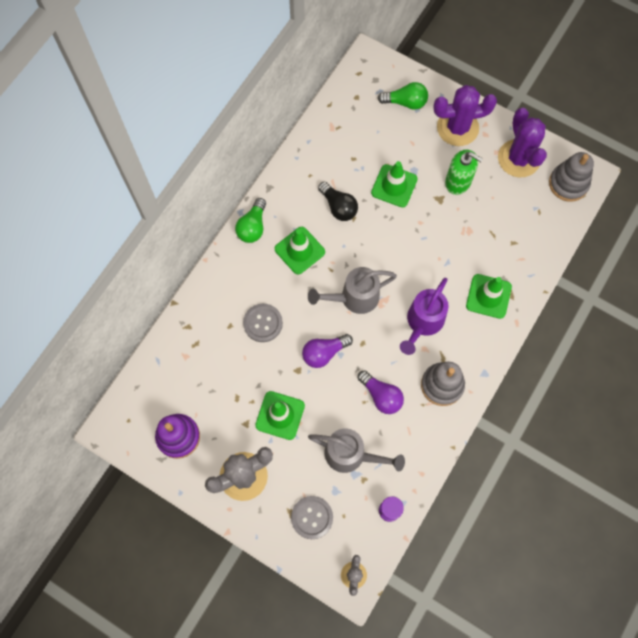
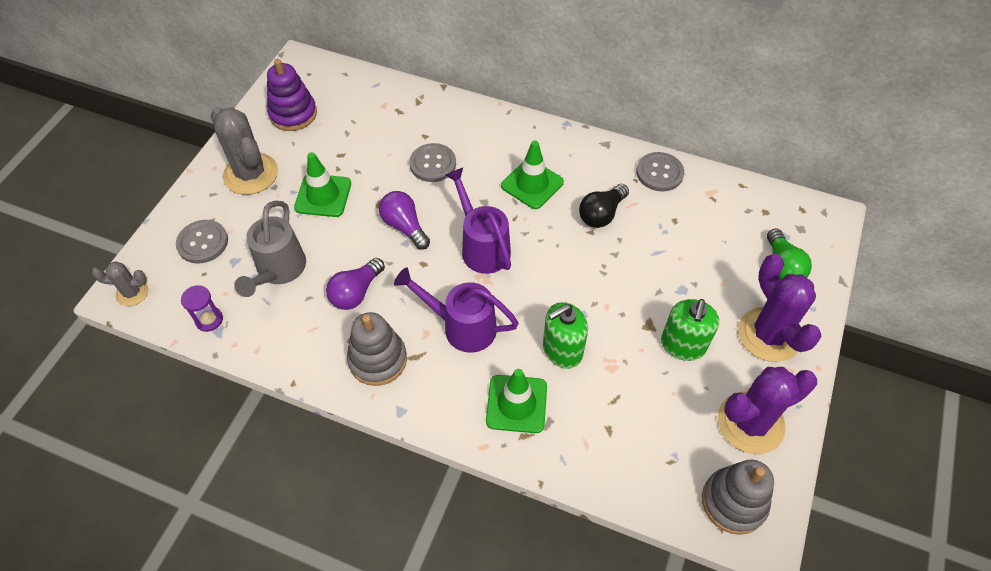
camera: 80 degrees right, 15 degrees down
(253, 227) = (551, 137): green light bulb -> none
(306, 157) = (659, 173): none -> grey button
(354, 298) = (482, 246): grey watering can -> purple watering can
(394, 186) = (651, 269): green traffic cone -> none
(451, 259) = (562, 350): none -> green soap dispenser

